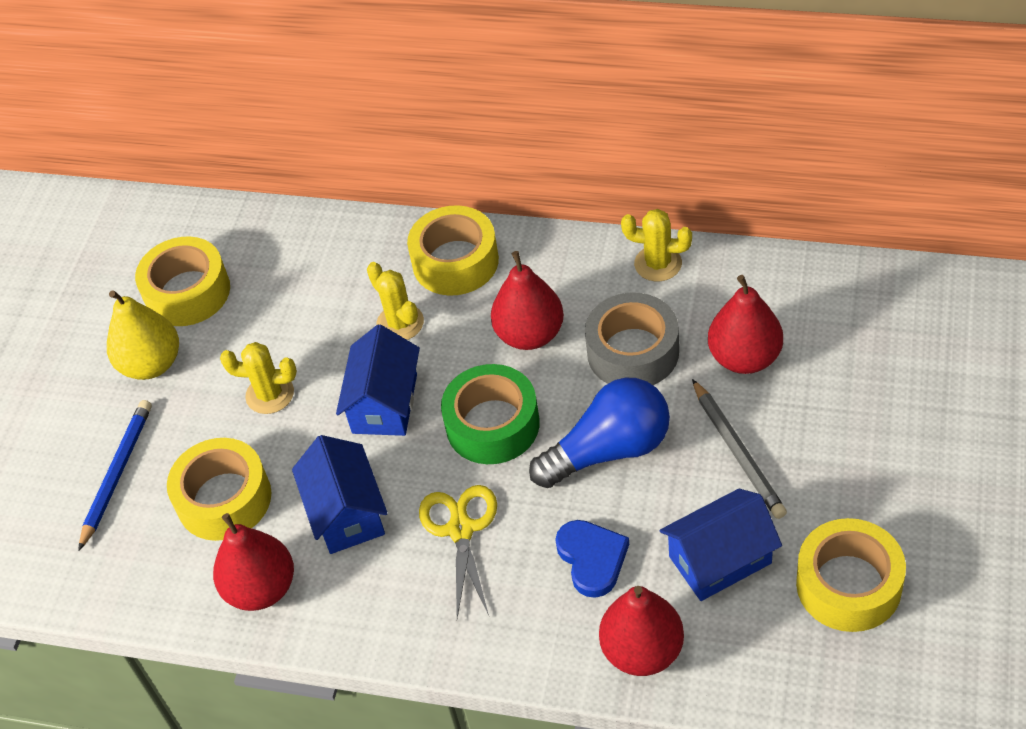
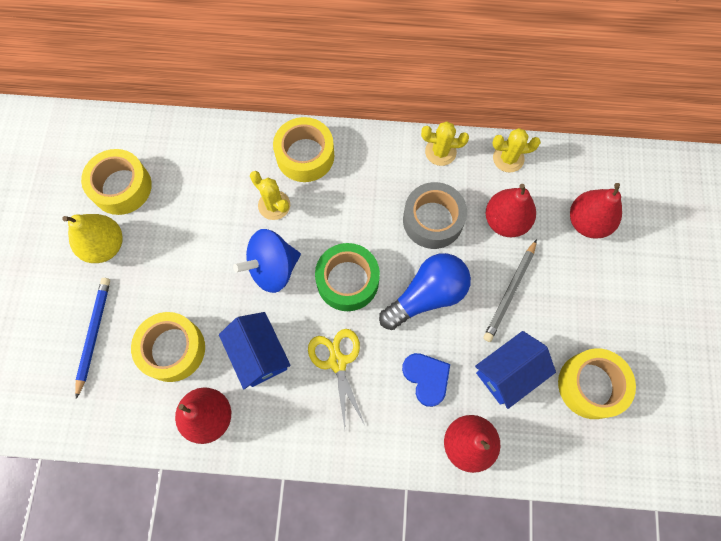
camera: 15 degrees left, 20 degrees up
(270, 394) = (192, 265): yellow cactus -> yellow cactus (508, 158)
(385, 403) = (272, 268): blue house -> blue spinning top
(530, 334) = (363, 210): red pear -> red pear (587, 222)
(738, 452) = (510, 292): grey pencil -> grey pencil turned 60 degrees clockwise

